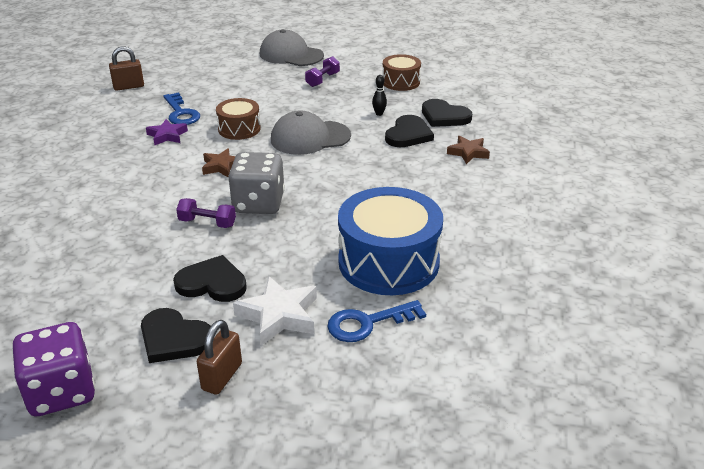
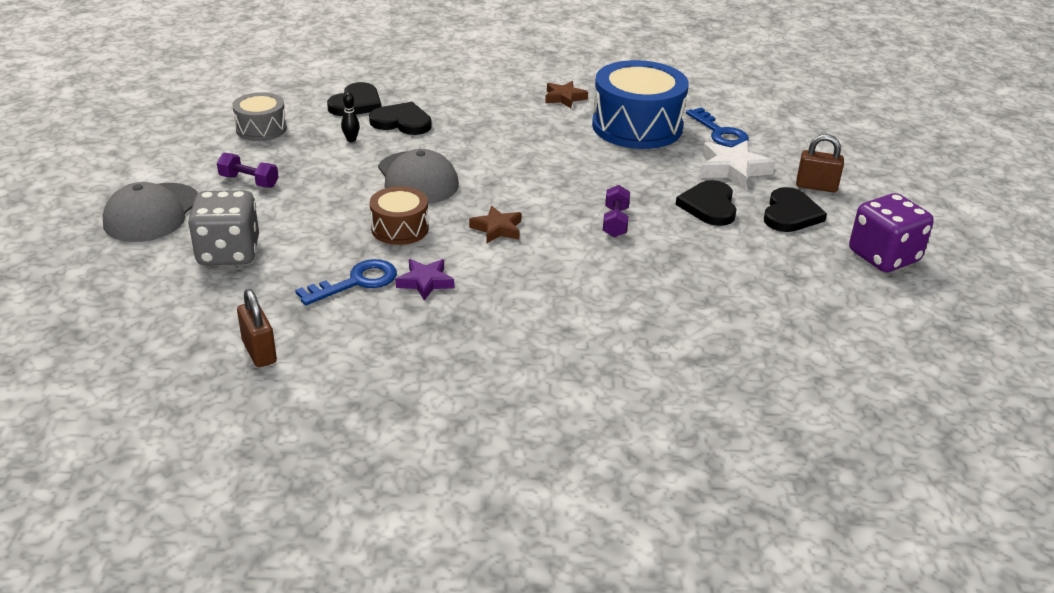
camera: 100 degrees left, 0 degrees up
(258, 203) = (568, 197): grey dice -> grey dice (228, 253)
(401, 82) = (261, 129): brown drum -> grey drum
(468, 153) = (437, 92): brown star -> brown star (564, 98)

